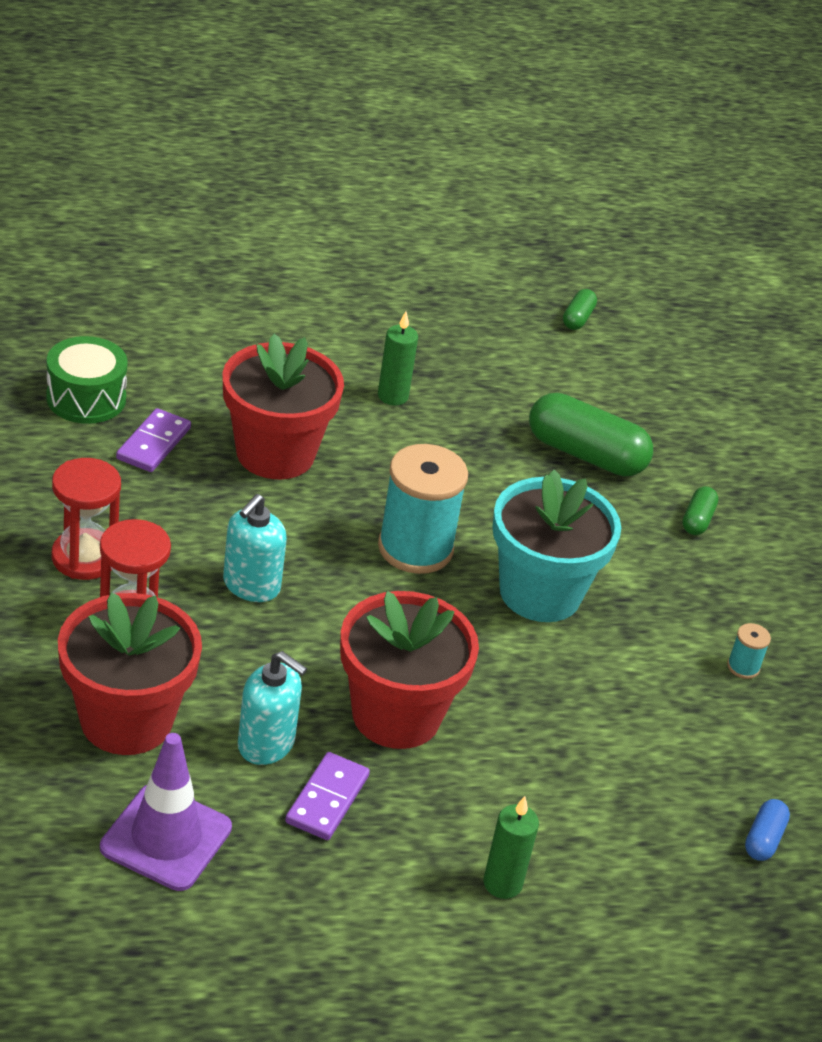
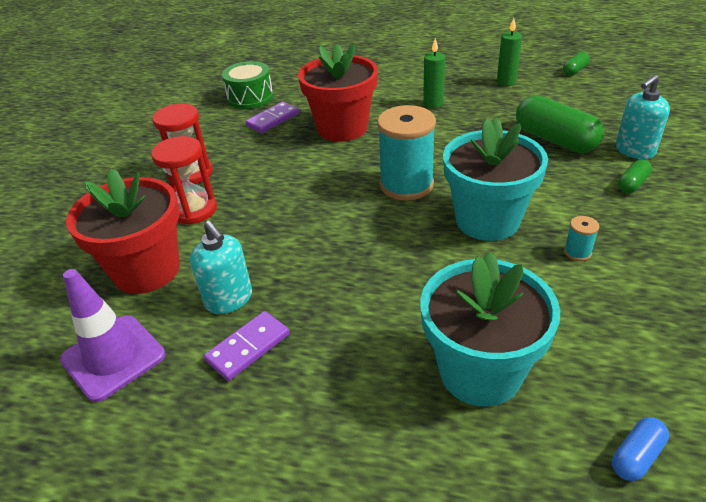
camera: 30 degrees right, 0 degrees up
(251, 585) = (282, 197): turquoise soap dispenser -> turquoise soap dispenser (634, 151)
(396, 715) = (336, 292): red flower pot -> none
(502, 883) = (355, 450): green candle -> green candle (506, 82)
(596, 784) = (480, 372): none -> turquoise flower pot
(743, 667) = (648, 292): turquoise spool -> turquoise spool (577, 252)

